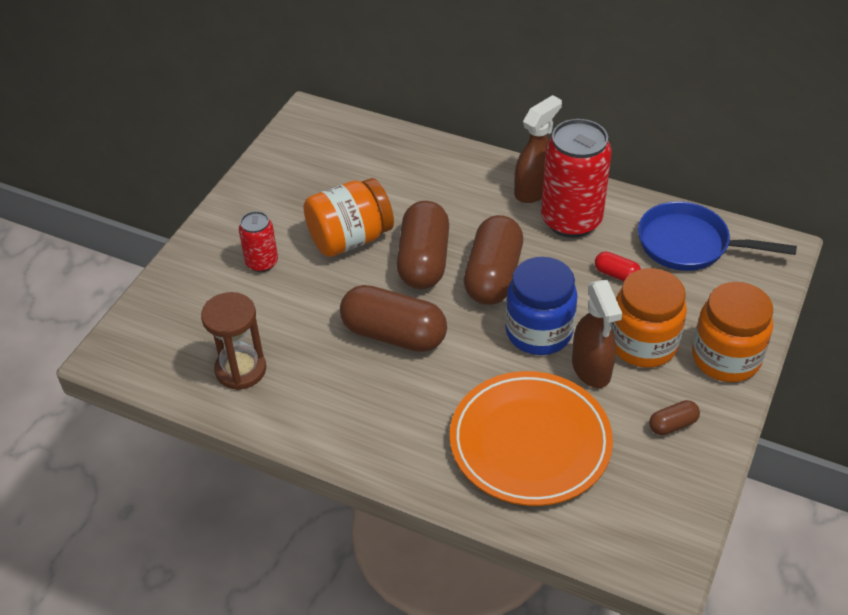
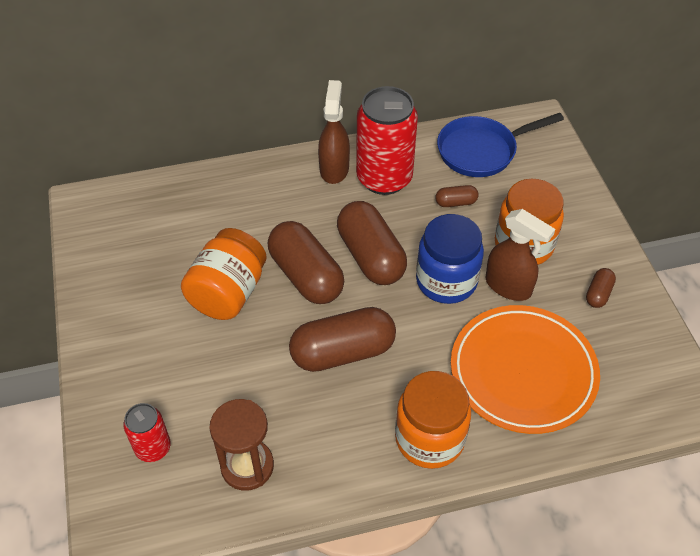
camera: 40 degrees left, 5 degrees up
(262, 263) = (172, 359): red can -> red can (153, 448)
(616, 274) = (456, 202): red capsule -> brown capsule
(725, 358) = (583, 222): orange jar -> orange jar (429, 438)

